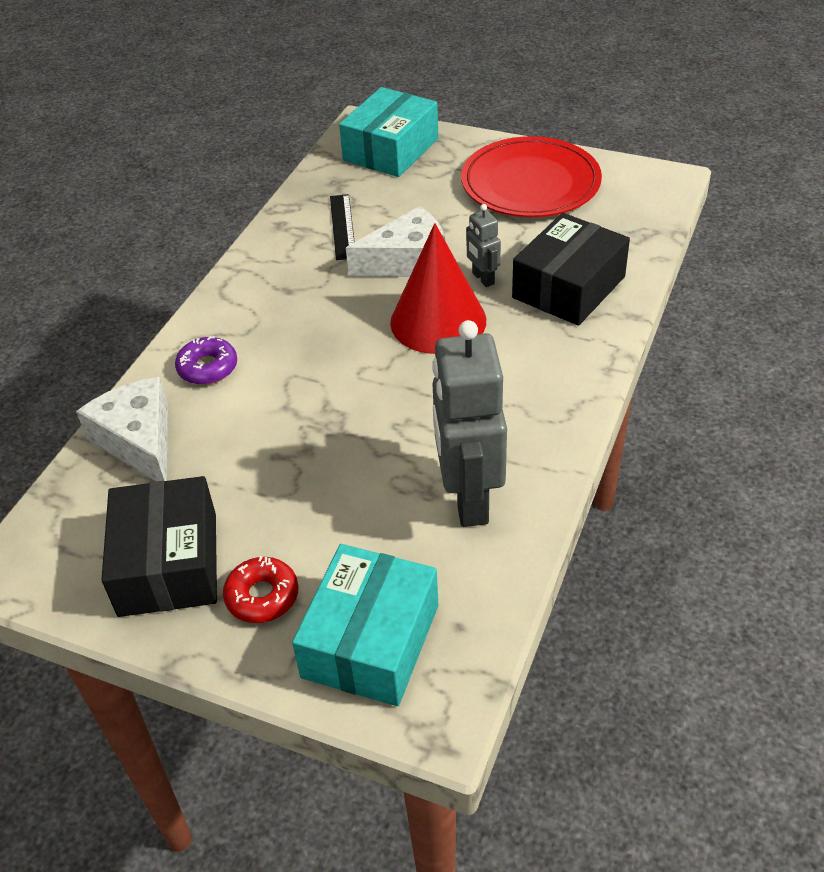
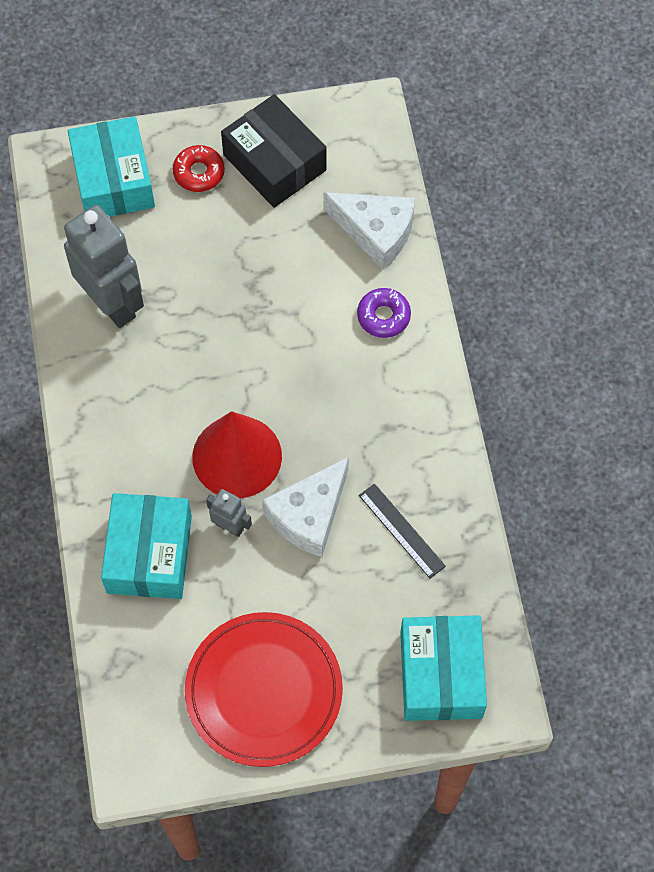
camera: 145 degrees right, 20 degrees up
(568, 287) = (149, 554): black box -> turquoise box

